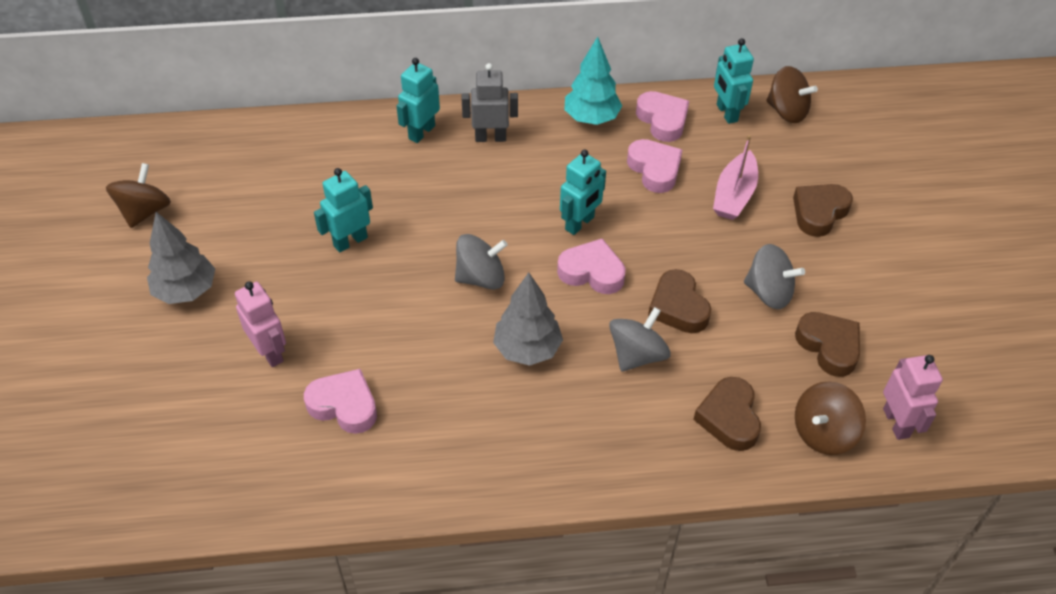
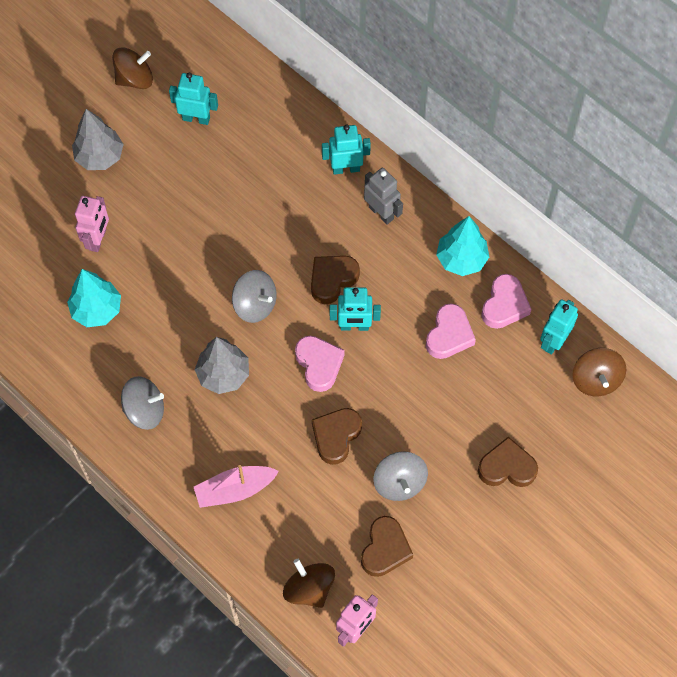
camera: 50 degrees right, 15 degrees up
(344, 405) = (97, 310): pink heart -> turquoise tree
(350, 241) = (216, 208): turquoise robot -> turquoise robot (196, 118)
(637, 355) = (275, 440): grey spinning top -> grey spinning top (145, 410)
(729, 418) = (272, 526): brown heart -> brown heart (332, 280)
(734, 195) = (472, 402): pink boat -> pink boat (234, 490)
(823, 433) = (309, 589): brown spinning top -> brown spinning top turned 45 degrees clockwise

